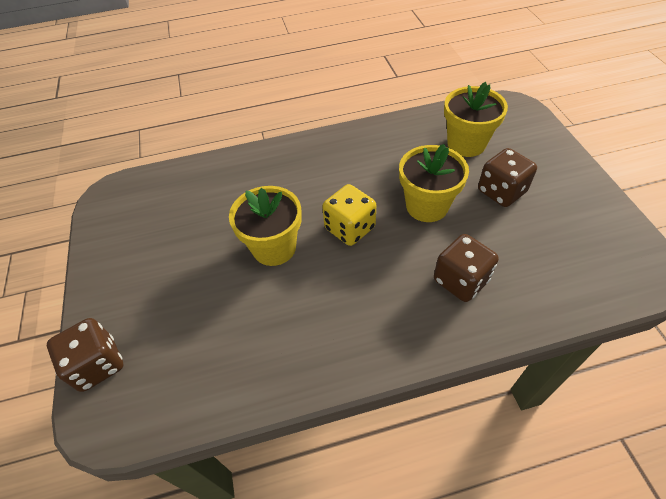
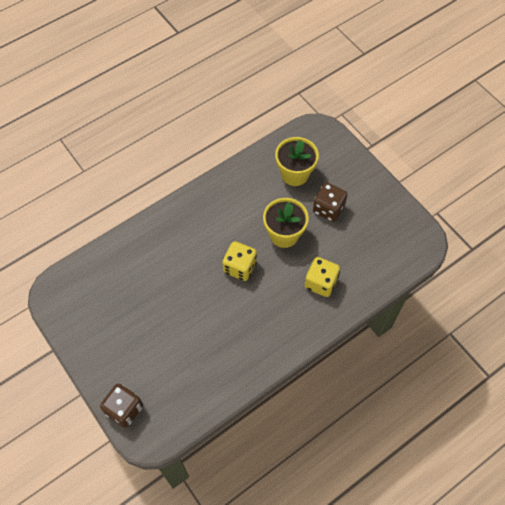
camera: 25 degrees left, 10 degrees up
(274, 248) = (196, 297): yellow flower pot -> none
(461, 280) = (321, 283): brown dice -> yellow dice

